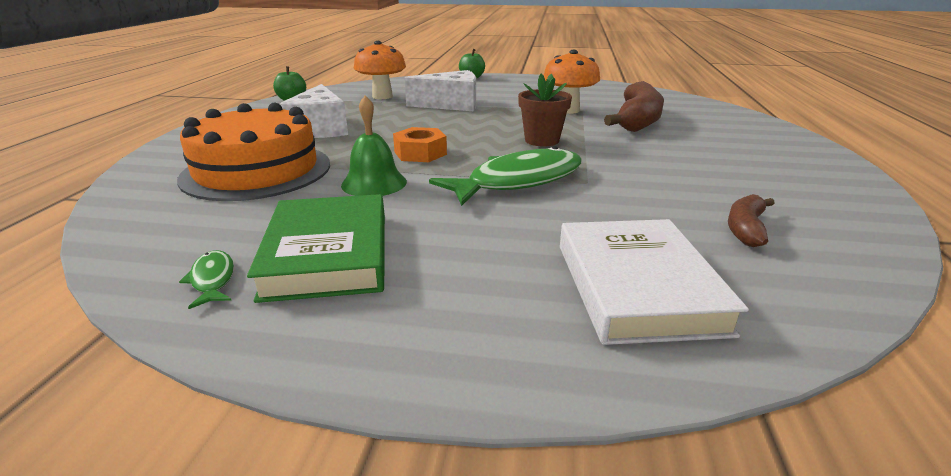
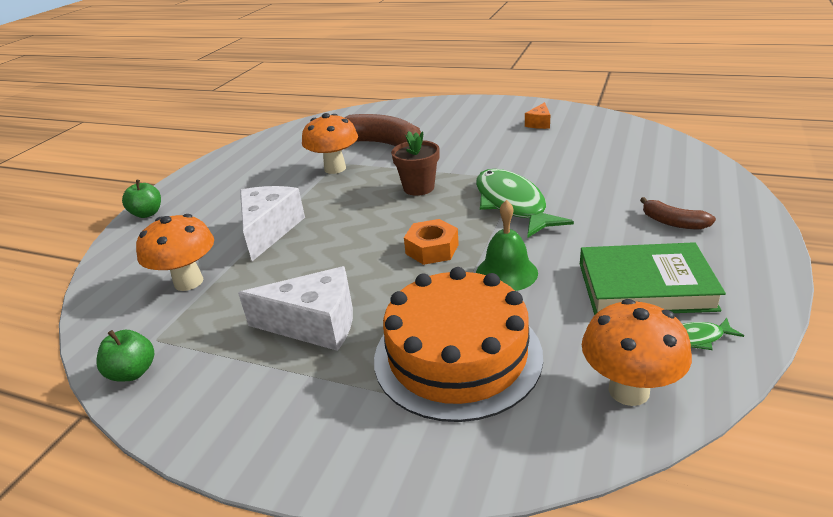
camera: 75 degrees left, 5 degrees up
(161, 237) = (628, 390): none -> orange mushroom
(637, 287) = (664, 181): white book -> none
(746, 229) = (592, 143): brown banana -> brown banana (673, 222)
(786, 191) = (539, 123): none -> orange cheese

